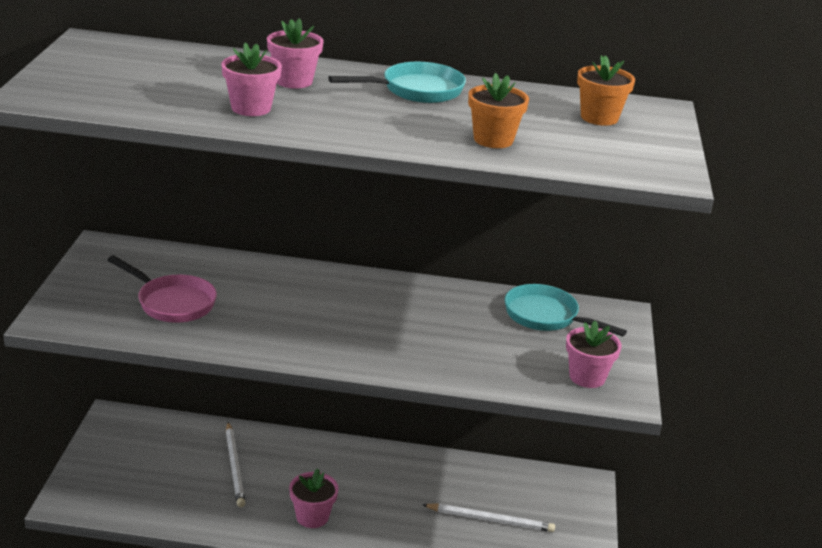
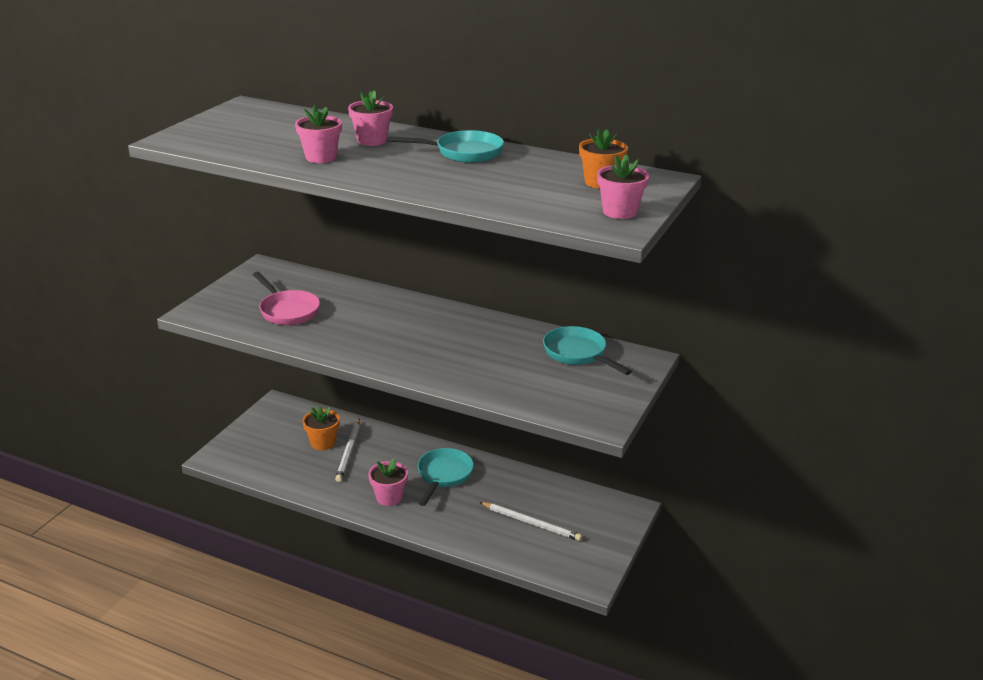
camera: 20 degrees right, 0 degrees up
(363, 478) = (443, 475): none -> turquoise pan
(493, 140) = (492, 192): orange flower pot -> orange flower pot (323, 443)
(587, 377) = (581, 403): pink flower pot -> pink flower pot (619, 212)

